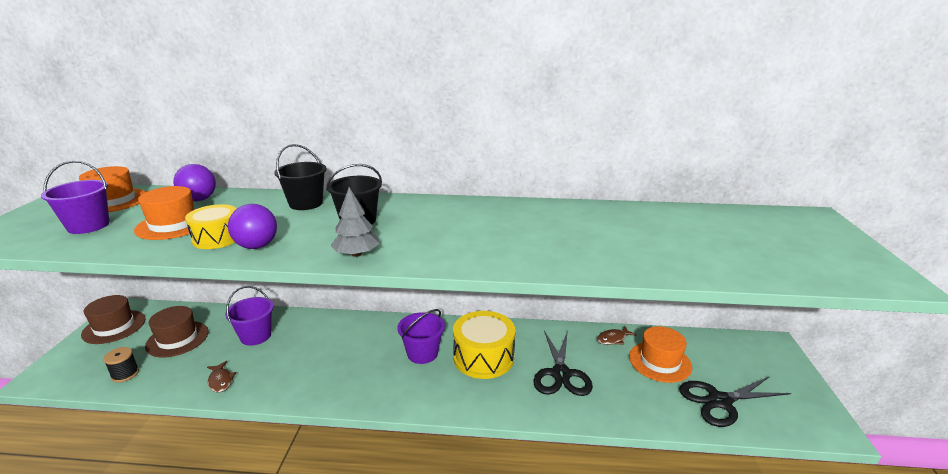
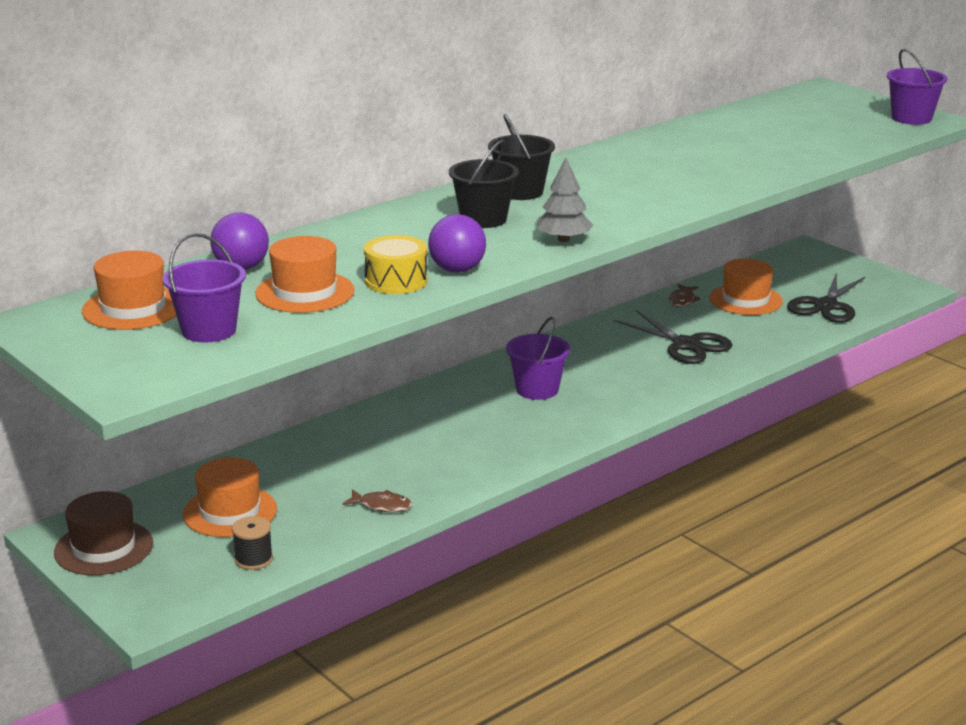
camera: 45 degrees left, 0 degrees up
(177, 339) = (230, 512): brown hat -> orange hat
(256, 336) = (322, 463): purple bucket -> purple bucket (911, 118)
(306, 203) = (380, 227): black bucket -> black bucket (521, 192)
(483, 357) = (599, 365): yellow drum -> none

